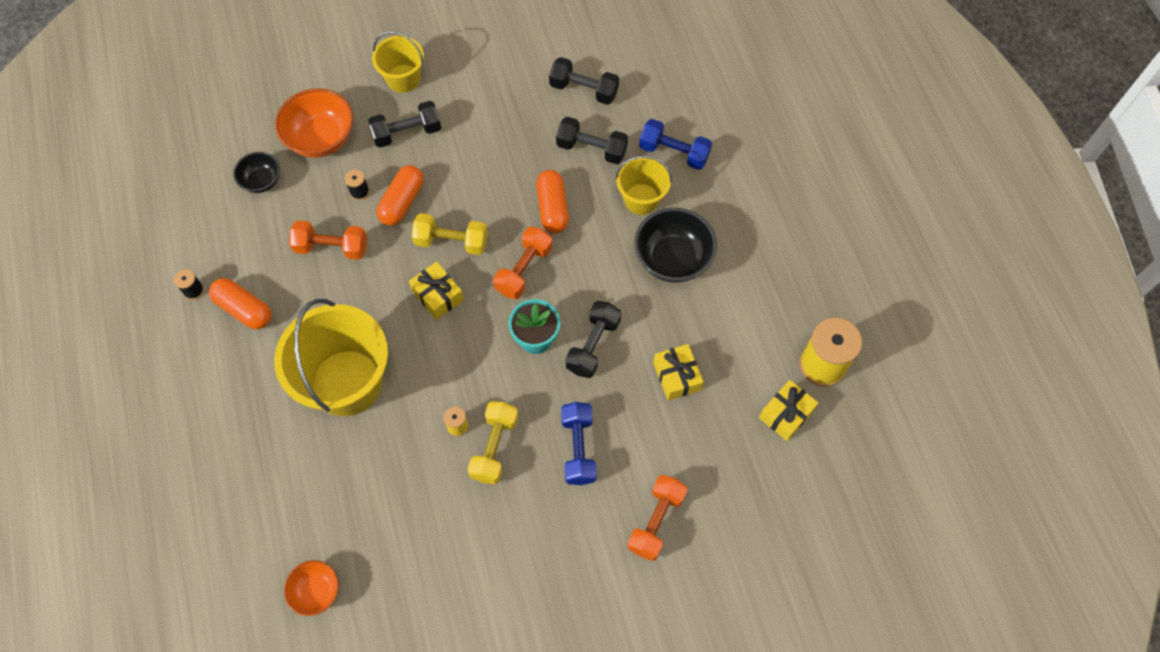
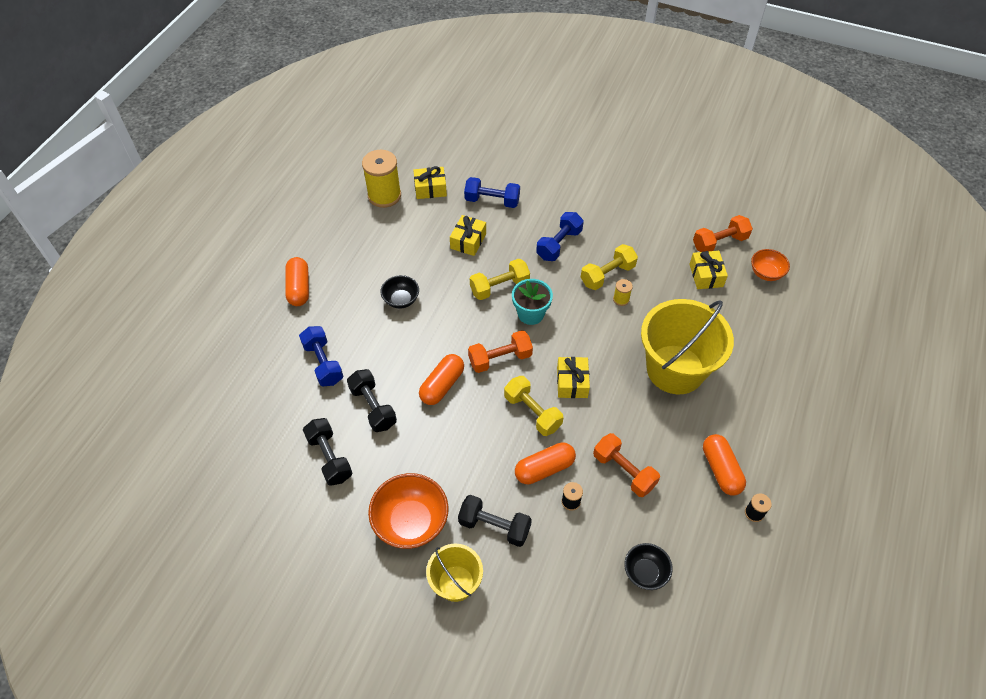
camera: 140 degrees left, 10 degrees down
(321, 139) = (568, 576): orange bowl -> orange bowl (411, 522)
(385, 532) = (706, 275): none -> yellow gift
(593, 345) = (499, 287): black dumbbell -> yellow dumbbell
(641, 199) = (379, 349): yellow bucket -> none
(656, 521) = (548, 190): orange dumbbell -> orange dumbbell (719, 242)
(672, 259) = (401, 300): black bowl -> black bowl, size x0.59
(703, 452) = (492, 201): none -> blue dumbbell
(777, 200) = (299, 288): none -> orange capsule

